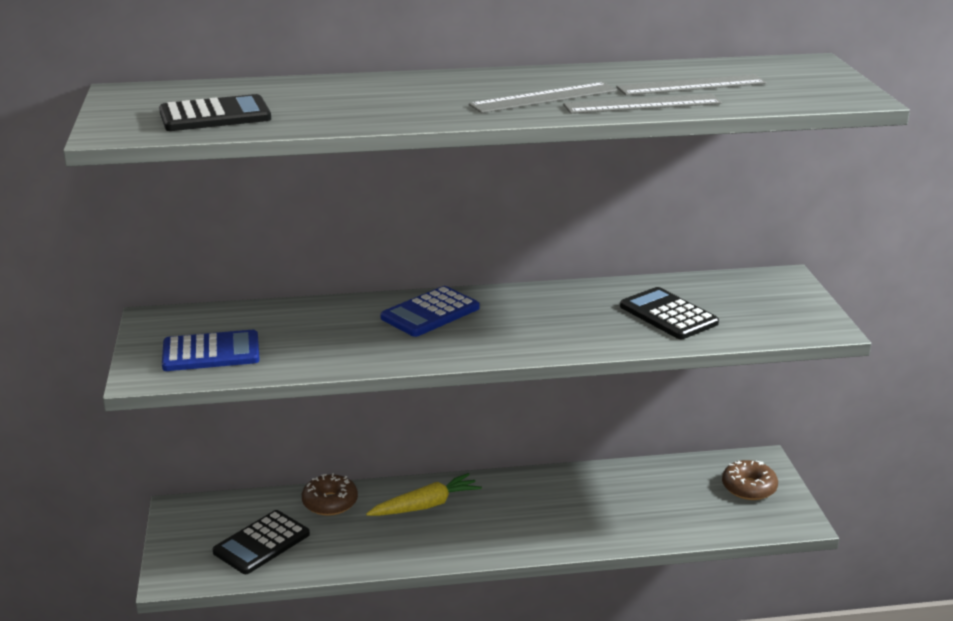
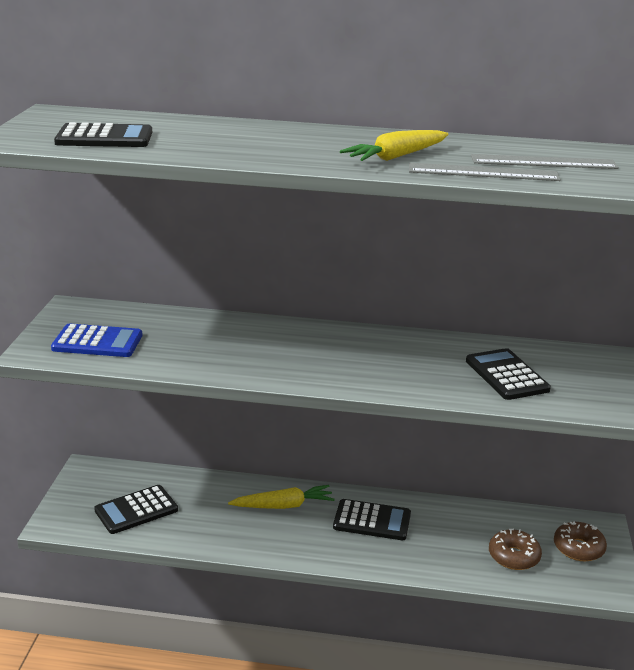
camera: 15 degrees right, 0 degrees up
(330, 503) = (206, 487): brown donut -> brown donut (514, 556)
(430, 313) = (295, 339): blue calculator -> none
(528, 502) = (372, 521): none -> black calculator
(544, 98) = (396, 157): grey ruler -> yellow carrot

